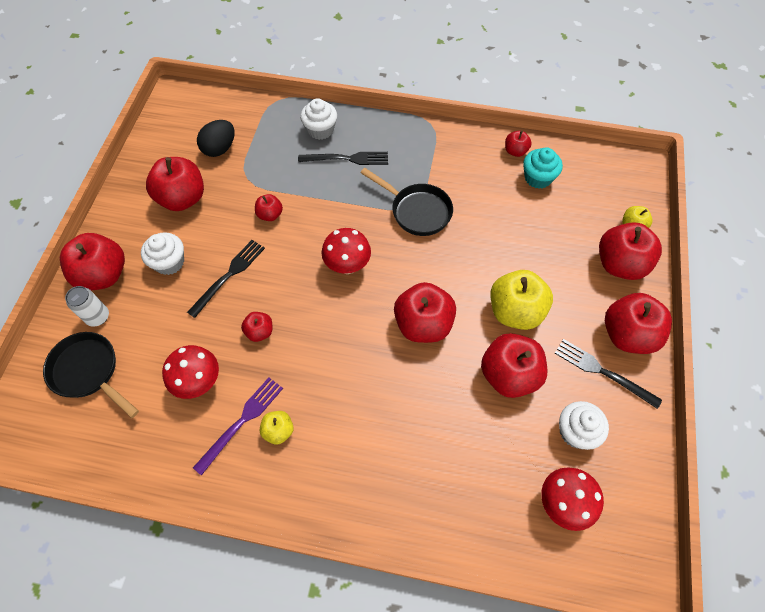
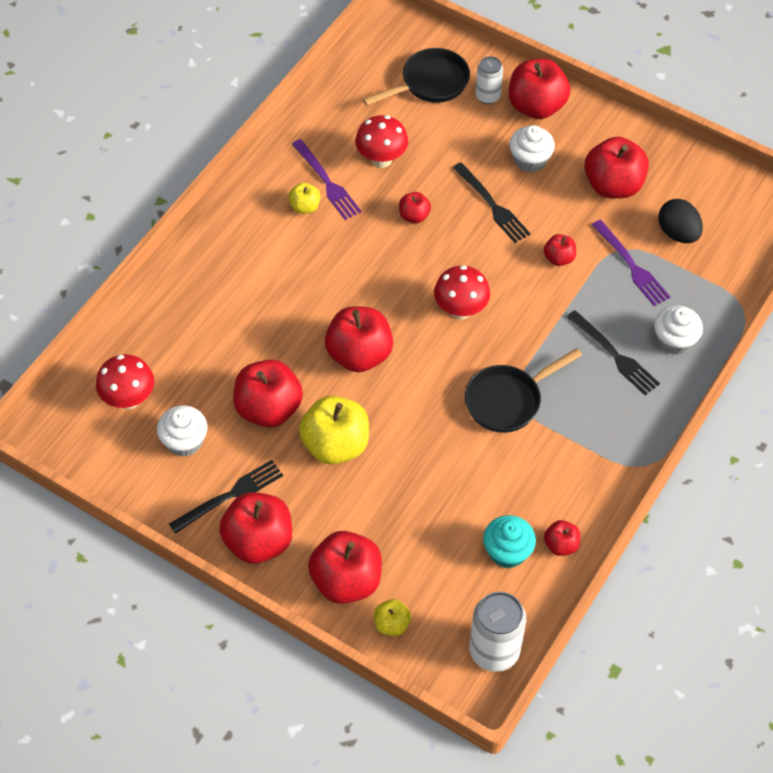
camera: 110 degrees right, 5 degrees down
(261, 168) = (632, 266): none -> purple fork
(348, 159) = (615, 356): black fork -> black fork turned 60 degrees counterclockwise
(611, 165) = (494, 651): none -> white can

